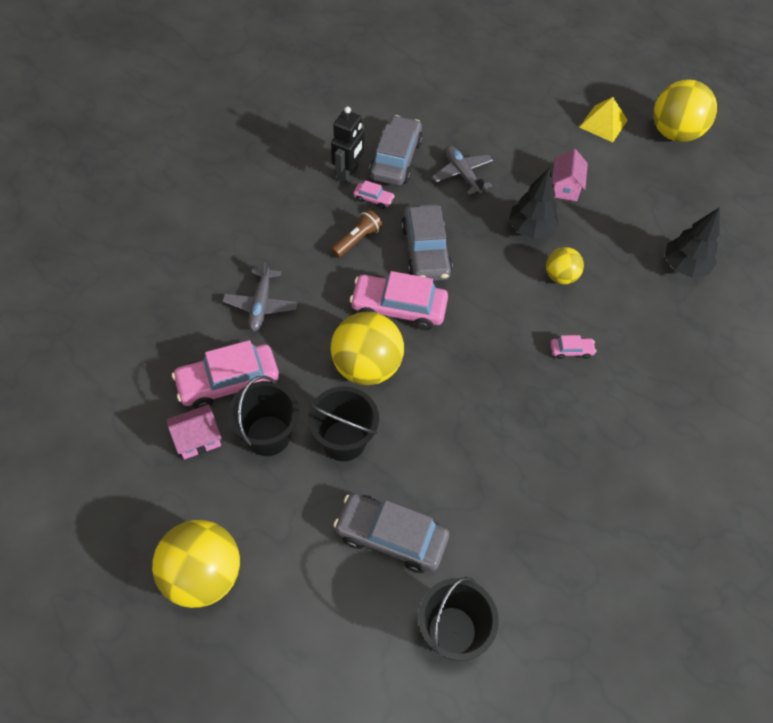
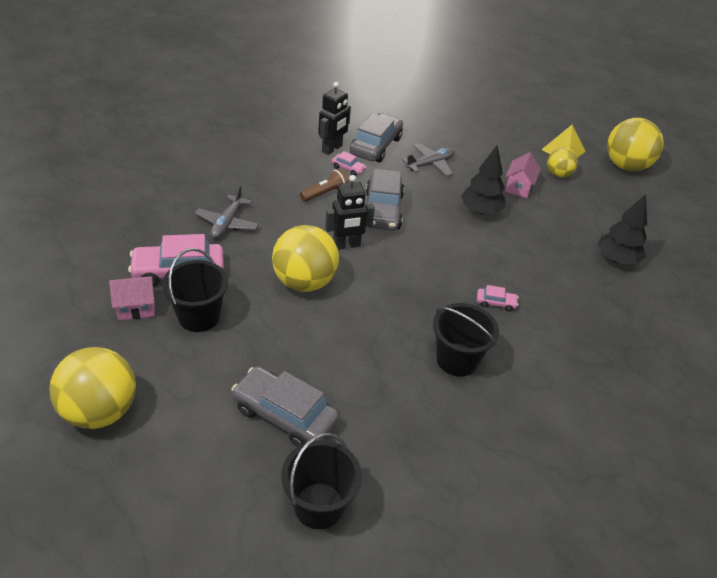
camera: 10 degrees right, 15 degrees down
(344, 440) = (266, 332): black bucket -> black bucket (457, 360)
(398, 308) = (346, 245): pink car -> black robot
(462, 174) = (430, 164): grey plane -> grey plane turned 75 degrees clockwise
(560, 276) = (499, 248): yellow ball -> yellow ball (558, 174)

